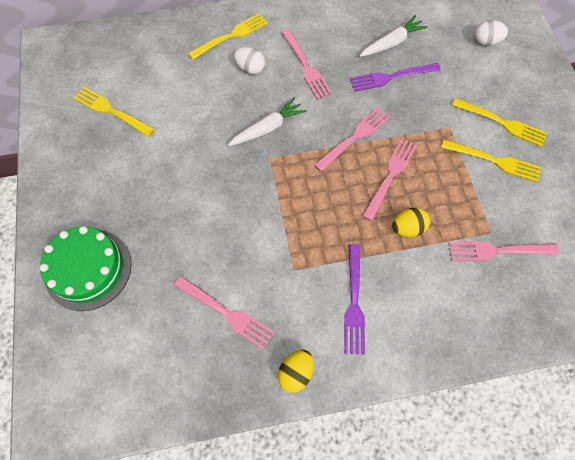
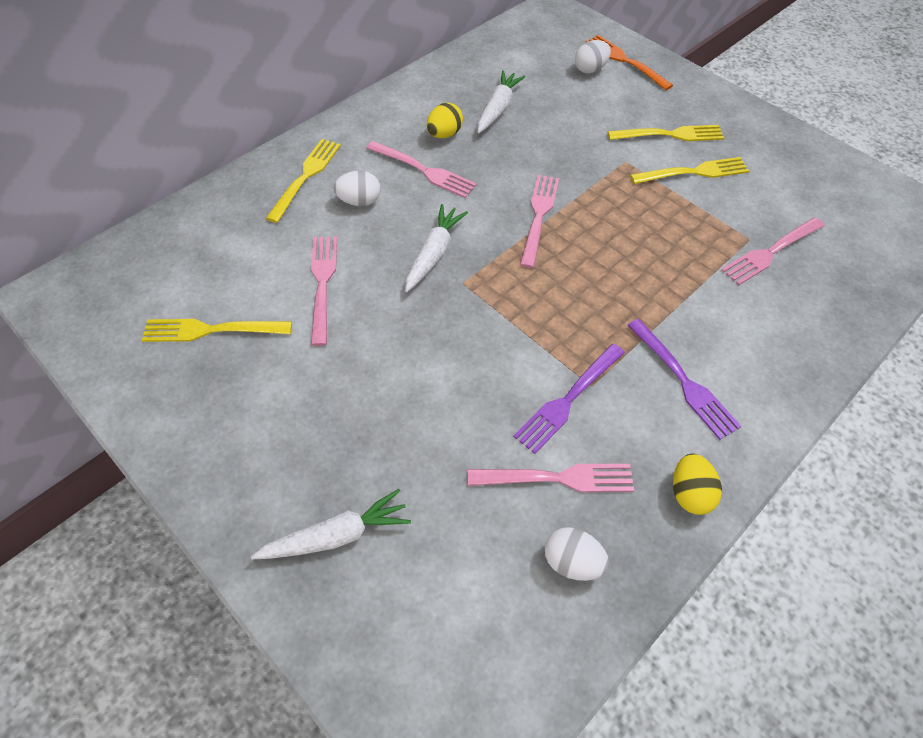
camera: 35 degrees left, 10 degrees down
(88, 269) = (336, 536): green cake -> white carrot
(195, 365) = (572, 562): none -> white egg
(390, 175) = (608, 235): pink fork -> pink fork (322, 284)
(391, 77) = (526, 140): purple fork -> purple fork (568, 399)
(407, 228) = (670, 277): yellow egg -> yellow egg (444, 134)
(519, 47) = (625, 61): none -> orange fork

